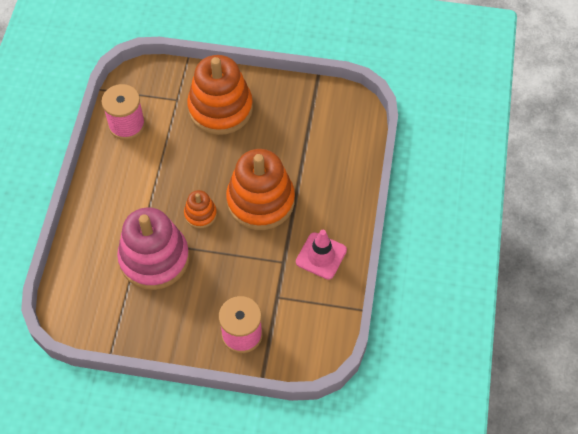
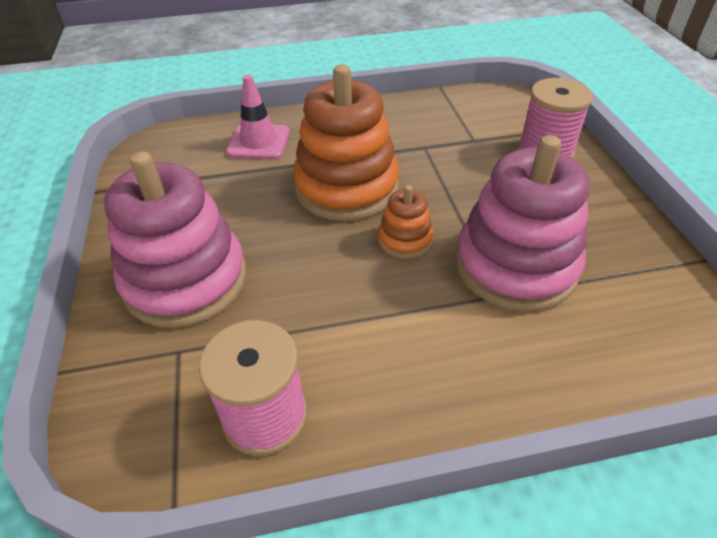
camera: 110 degrees left, 15 degrees down
(220, 108) = (186, 280): orange stacking toy -> pink stacking toy
(321, 256) = (395, 123): pink traffic cone -> pink traffic cone (259, 142)

